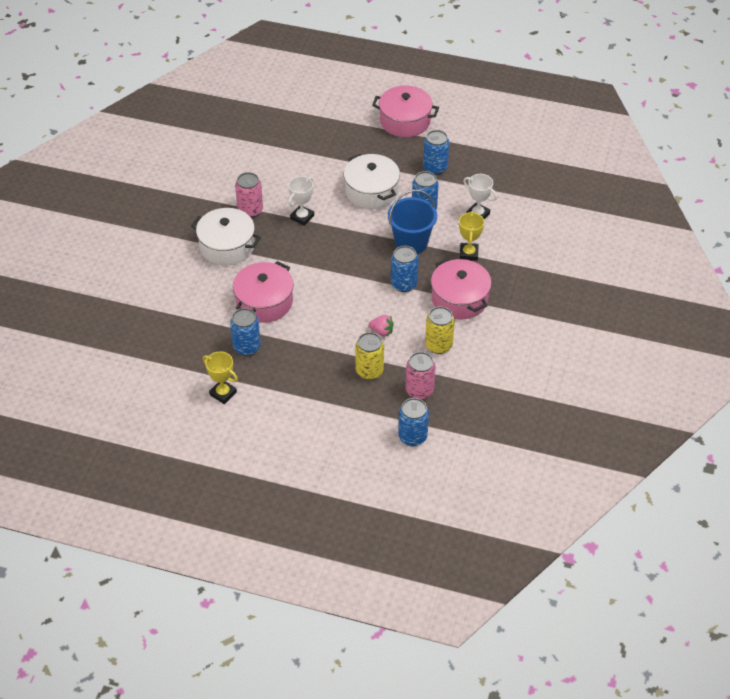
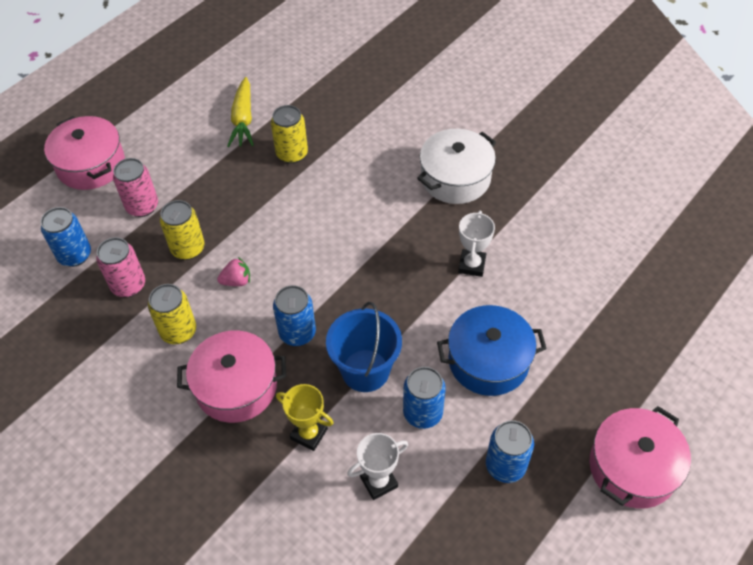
camera: 115 degrees right, 5 degrees up
(223, 393) = (243, 119): yellow trophy -> yellow carrot
(247, 347) = (292, 154): blue can -> yellow can
(250, 210) = (508, 216): pink can -> pink can (142, 206)
(264, 302) = (348, 187): pink pot -> pink pot (91, 165)
(302, 217) = (472, 265): white trophy -> white trophy turned 45 degrees clockwise
(371, 191) = (488, 361): white pot -> blue pot
(381, 331) = (236, 281): pink strawberry -> pink strawberry turned 150 degrees counterclockwise

